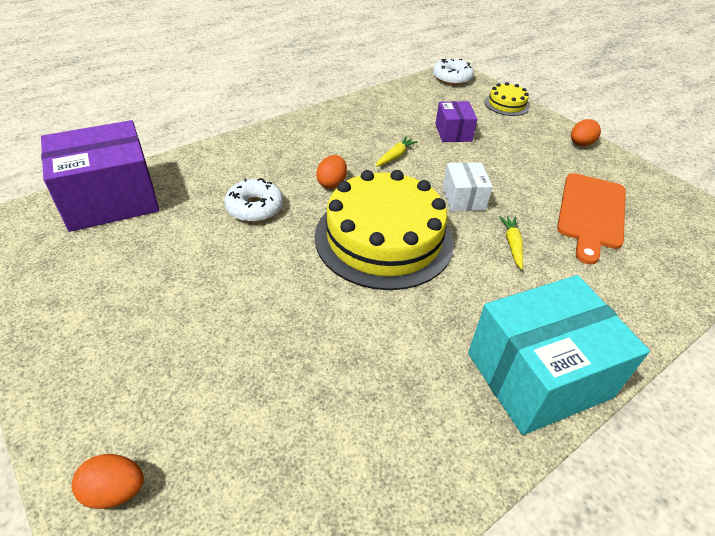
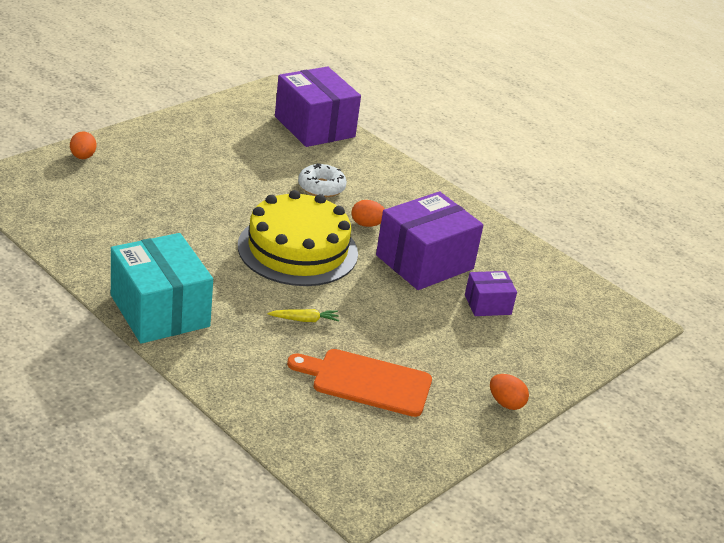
camera: 80 degrees right, 10 degrees down
(395, 156) = (424, 262): yellow carrot -> purple box
(452, 78) = (622, 317): white donut -> none
(463, 198) = (367, 298): white box -> none
(506, 104) = (576, 355): yellow cake -> none

